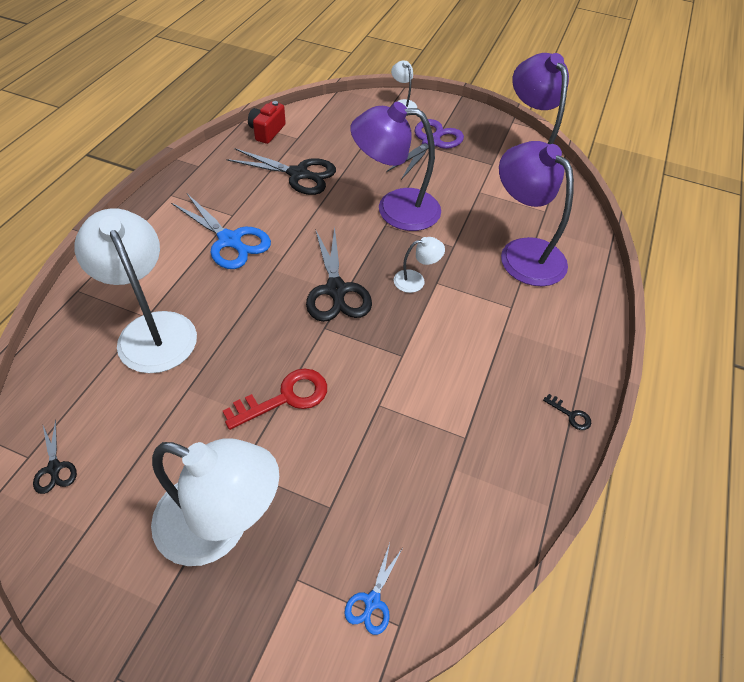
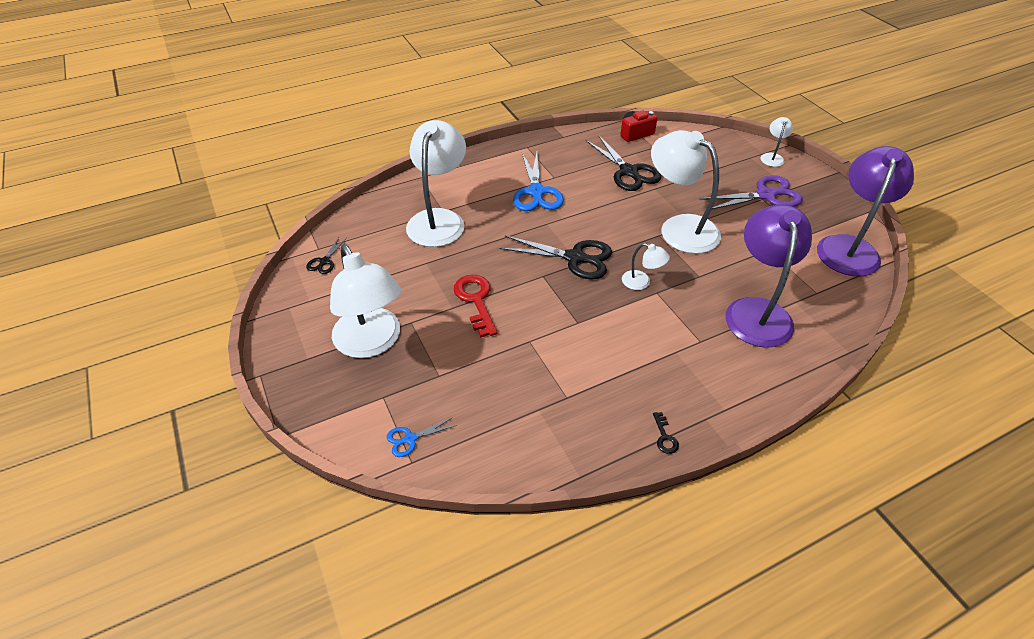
camera: 45 degrees right, 5 degrees down
(285, 397) = (476, 301): red key -> red key turned 120 degrees counterclockwise
(336, 290) = (575, 258): black scissors -> black scissors turned 105 degrees counterclockwise
(395, 208) = (679, 228): purple lamp -> white lamp

